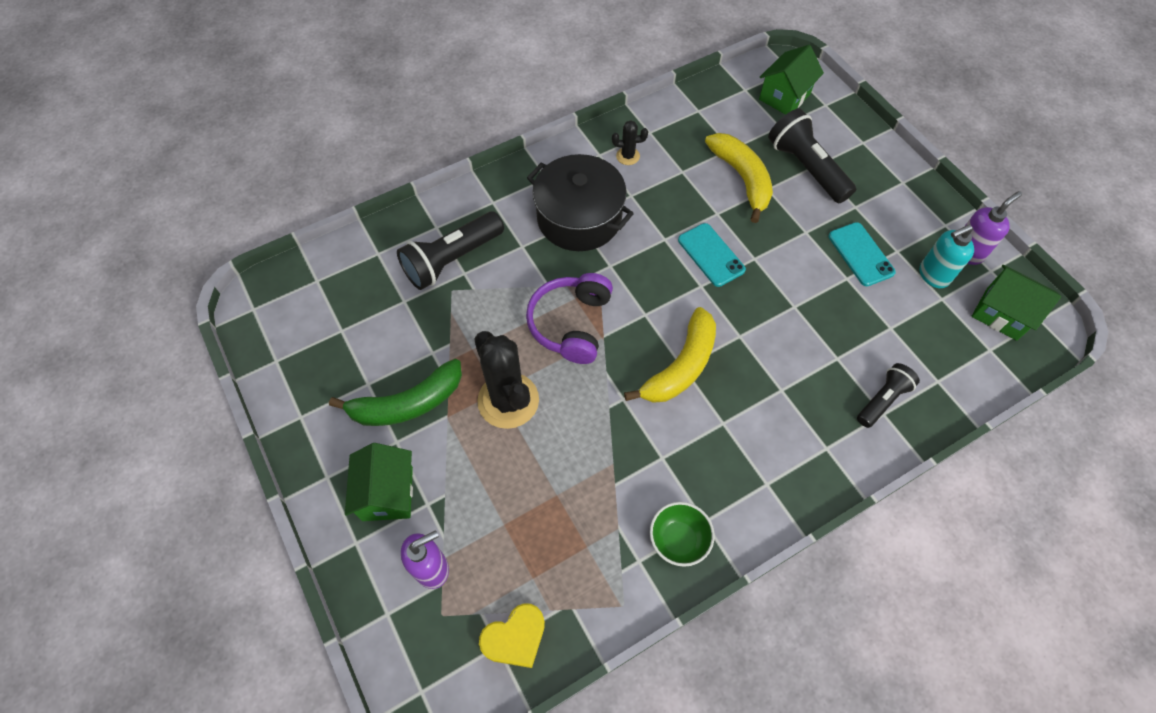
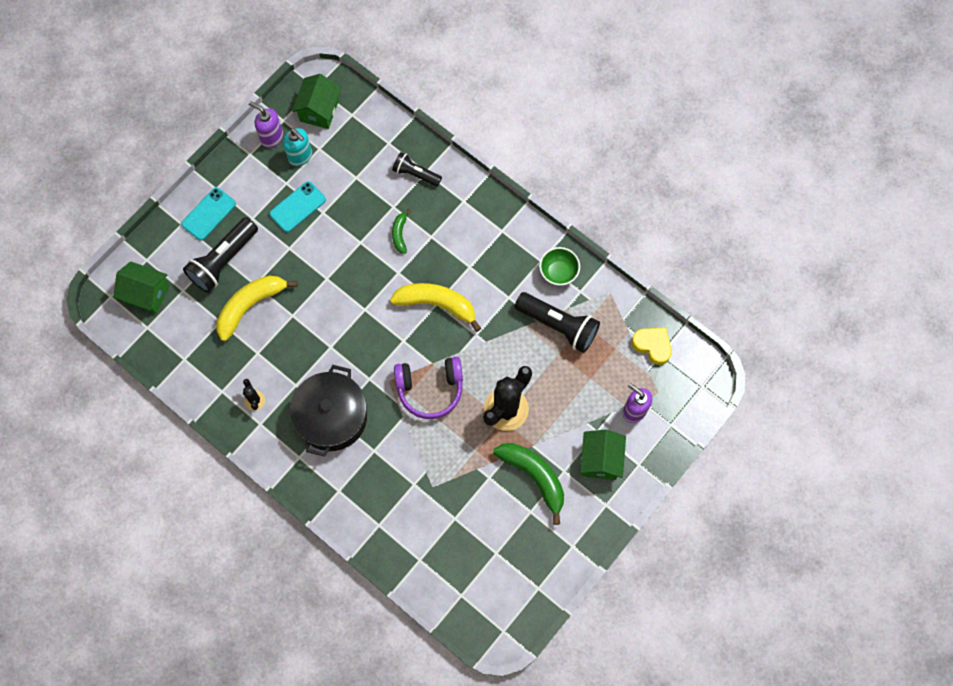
camera: 110 degrees left, 10 degrees up
(387, 493) = (600, 460): green house -> green house turned 60 degrees counterclockwise
(452, 260) = (405, 499): black flashlight -> black flashlight (558, 326)
(711, 255) = (334, 309): turquoise phone -> turquoise phone (209, 214)
(794, 354) = (400, 234): none -> green banana

